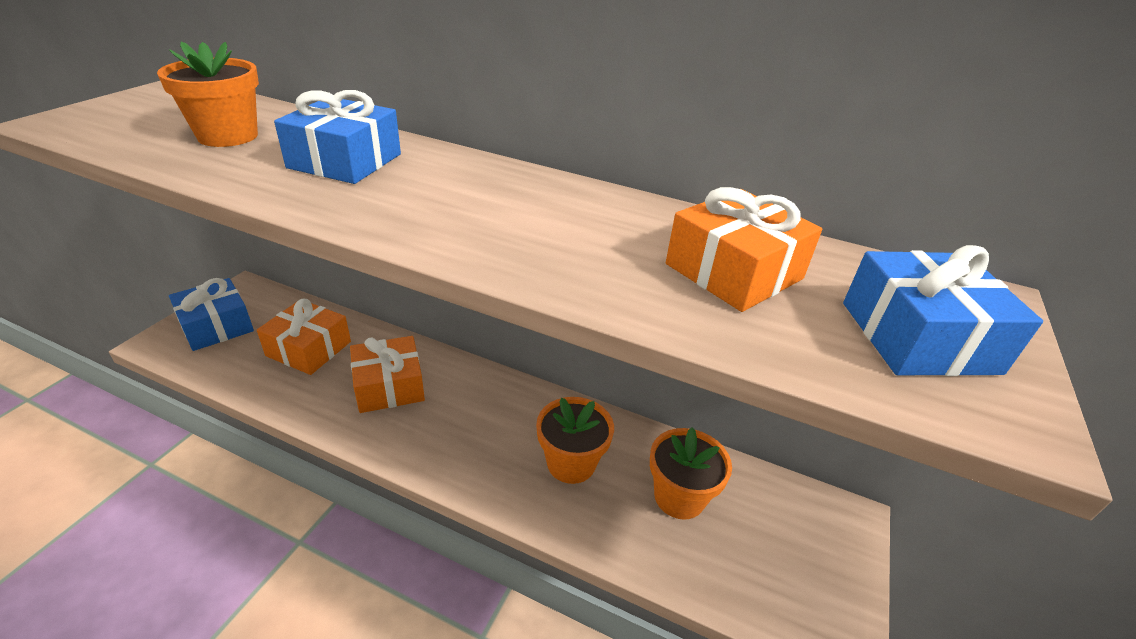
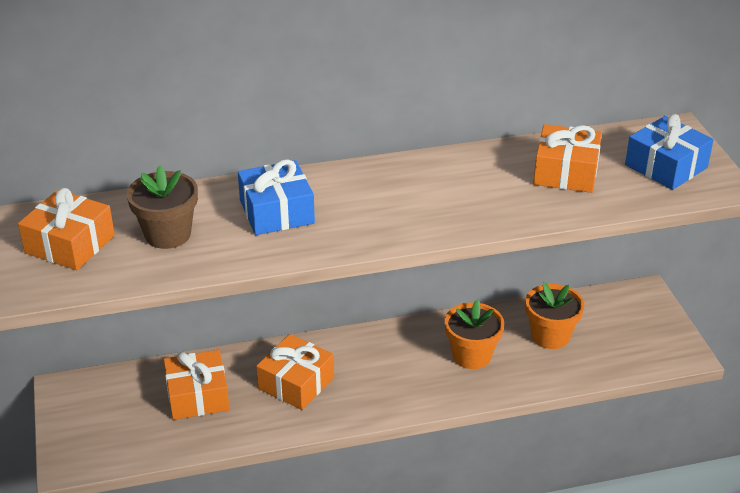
camera: 35 degrees left, 0 degrees up
(154, 111) = (70, 244): none -> orange gift
(217, 326) = (94, 425): blue gift -> none
(228, 136) = (168, 234): orange flower pot -> brown flower pot

